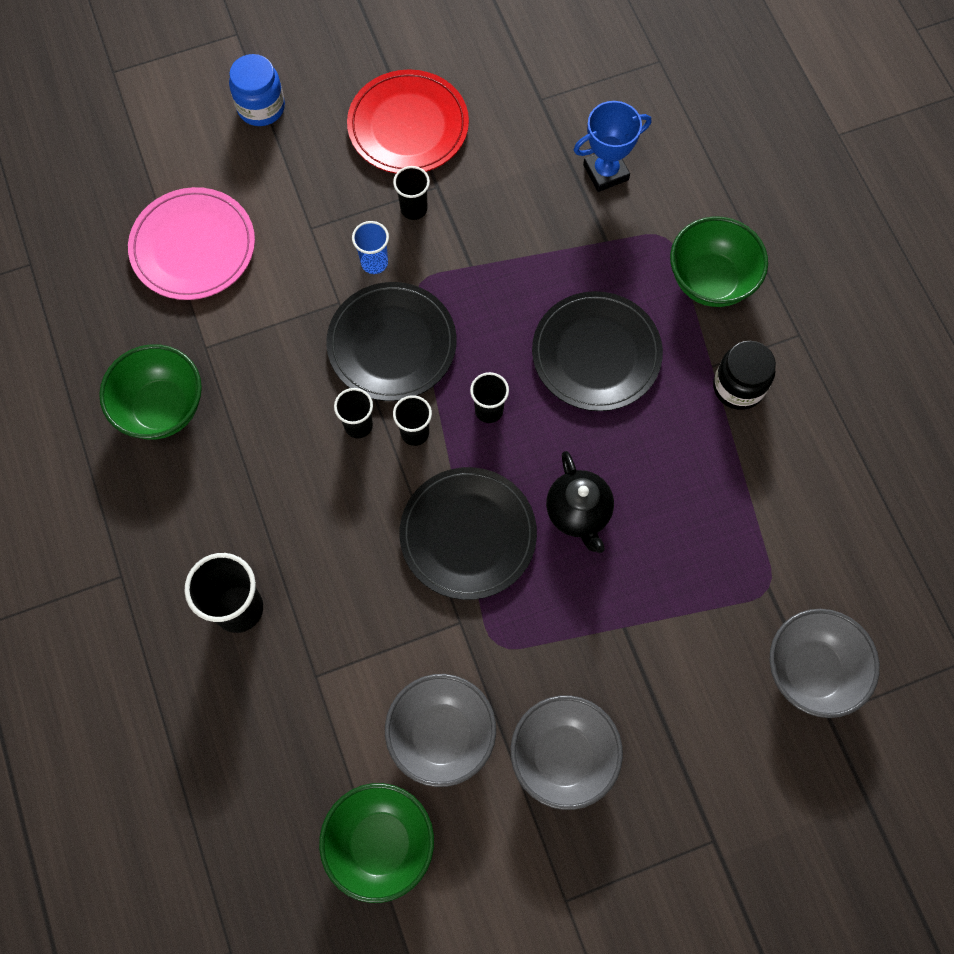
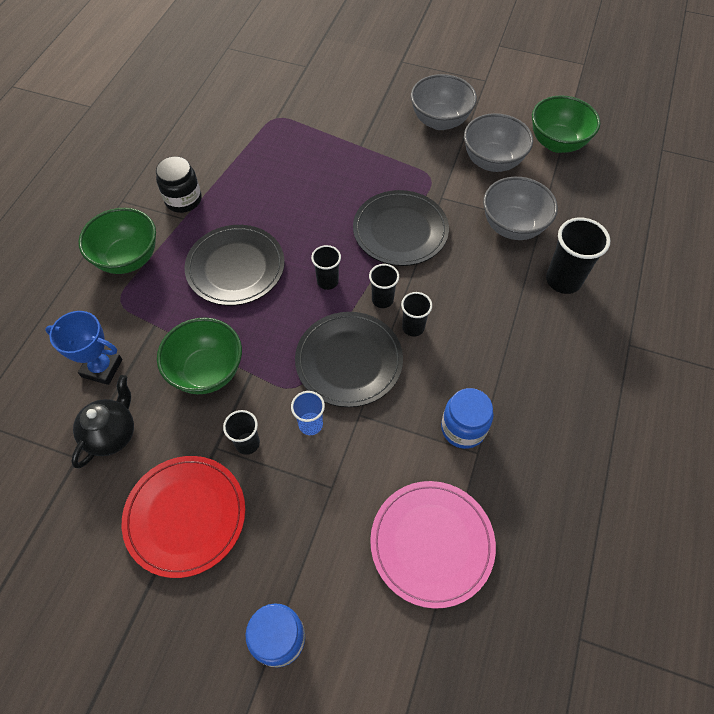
camera: 140 degrees left, 10 degrees down
(162, 408) = (538, 431): green bowl -> green bowl (207, 371)
(234, 360) = (463, 428): none -> blue jar
(578, 513) = (331, 202): black teapot -> black teapot (112, 434)
(811, 671) = (295, 82): grey bowl -> grey bowl (513, 226)

